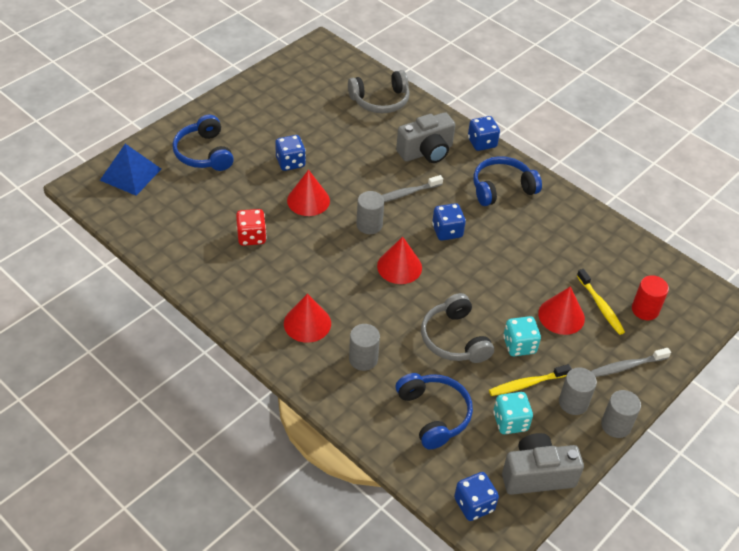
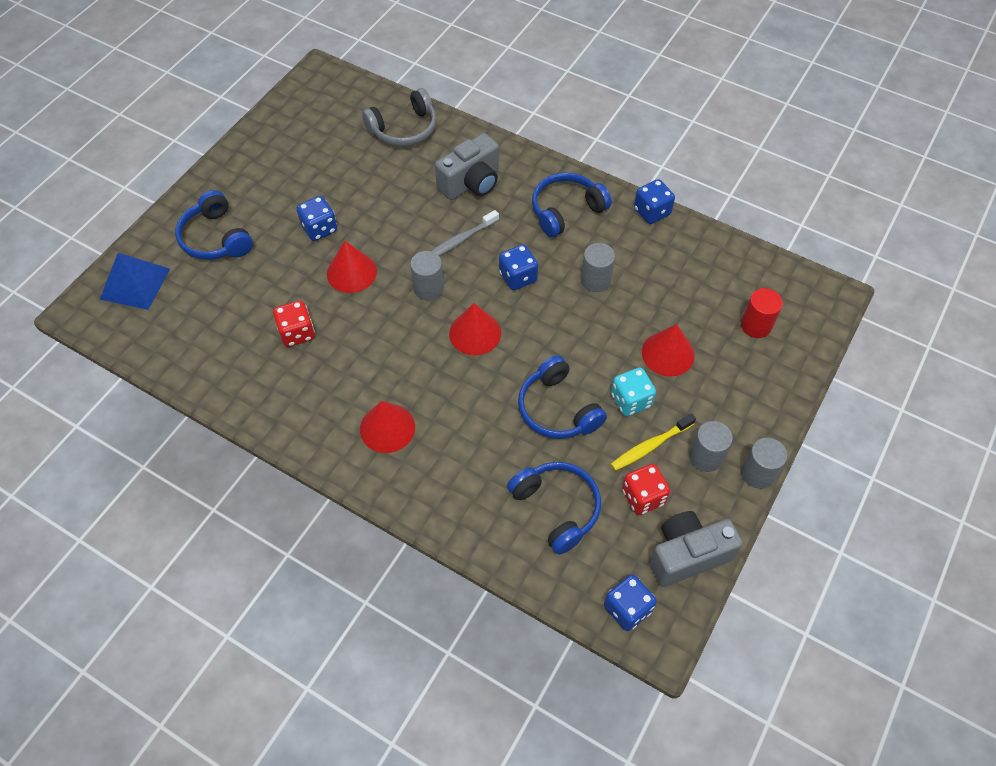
camera: 10 degrees left, 10 degrees up
(363, 359) = (461, 458): grey cylinder -> grey cylinder (595, 280)
(454, 339) = (557, 409): grey headphones -> blue headphones
(482, 143) = (530, 158): blue dice -> blue dice (652, 212)
(510, 422) = (643, 497): turquoise dice -> red dice
(600, 306) = (707, 332): yellow toothbrush -> none
(627, 366) = (753, 398): grey toothbrush -> none

